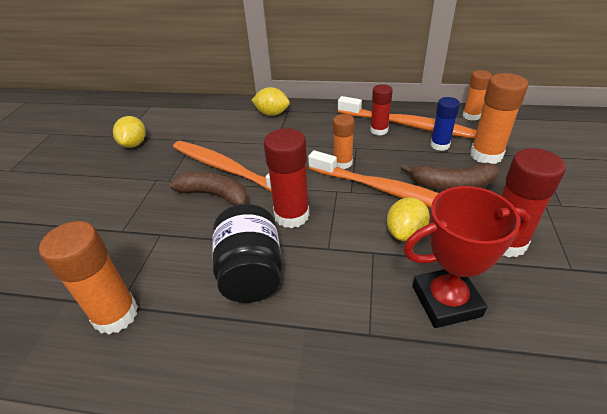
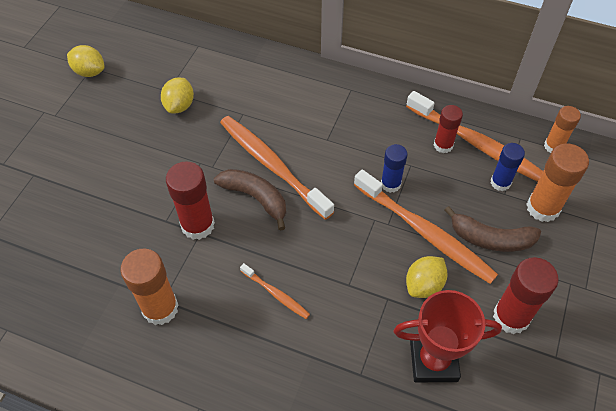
camera: 10 degrees right, 15 degrees up
(251, 272) = (276, 294): black jar -> orange toothbrush
(272, 114) = (333, 91): yellow lemon -> yellow lemon (89, 72)
(291, 215) = (324, 240): red glue stick -> red glue stick (198, 225)
(342, 163) = (390, 184): orange glue stick -> blue glue stick

